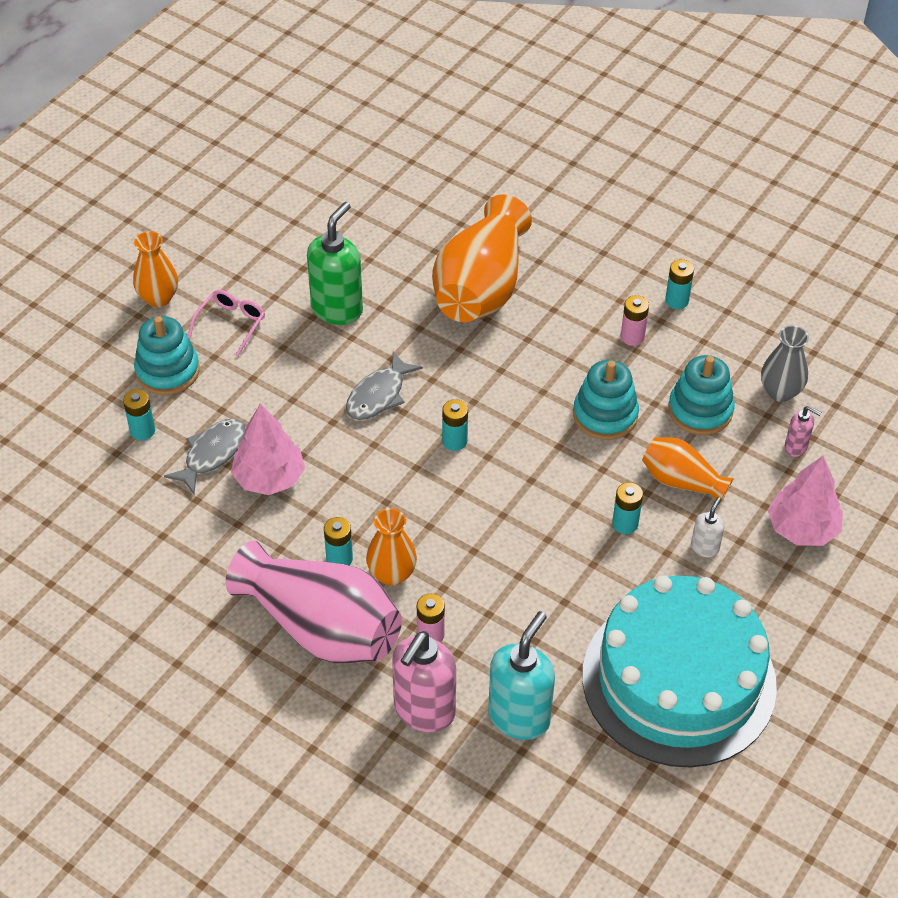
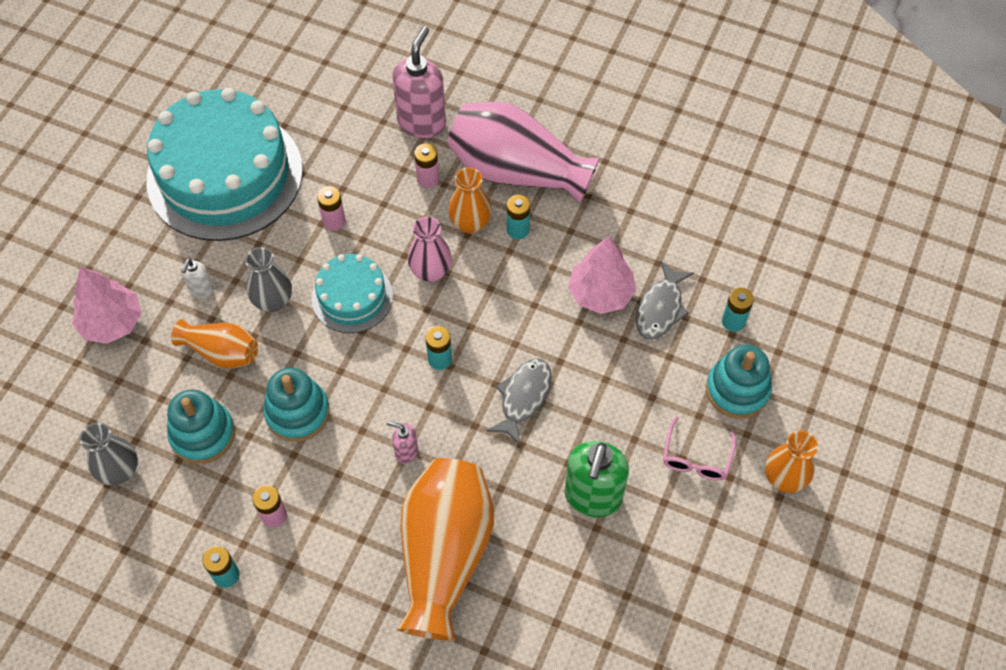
camera: 170 degrees right, 10 degrees up
(447, 528) = (431, 271): none -> pink vase
(519, 717) = (348, 129): turquoise soap dispenser -> none
(538, 515) = (352, 297): none -> turquoise cake
(549, 601) = (334, 221): none -> pink battery
(625, 524) = (273, 301): turquoise battery -> grey vase
(796, 447) = (109, 407): pink soap dispenser -> pink soap dispenser (406, 452)

